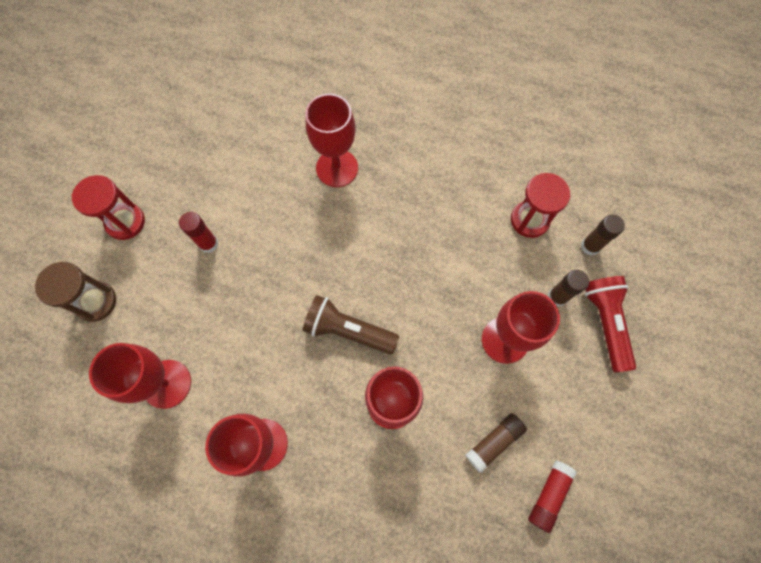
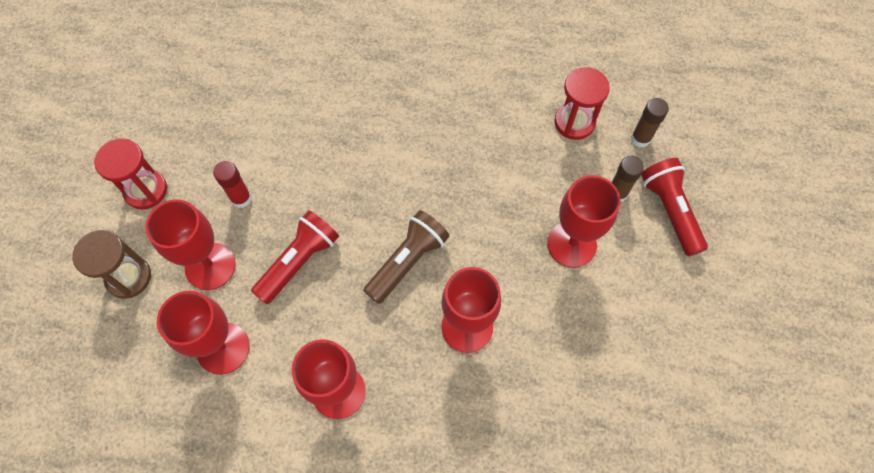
camera: 10 degrees left, 5 degrees down
(250, 313) = (299, 262): none -> red flashlight
(337, 168) = (364, 101): red goblet -> red goblet (210, 266)
(348, 330) = (407, 261): brown flashlight -> brown flashlight turned 120 degrees clockwise
(494, 442) = (580, 346): brown glue stick -> none
(548, 495) = (645, 389): red glue stick -> none

